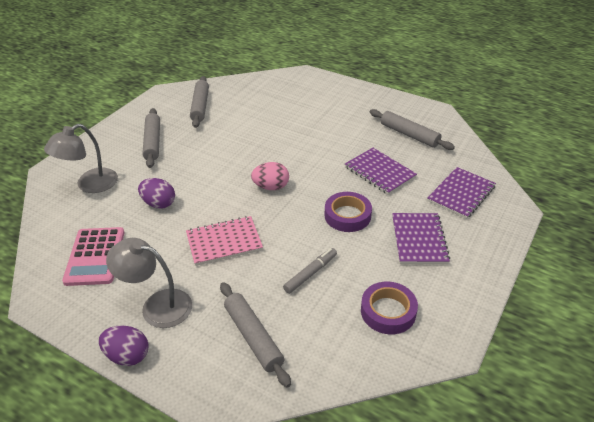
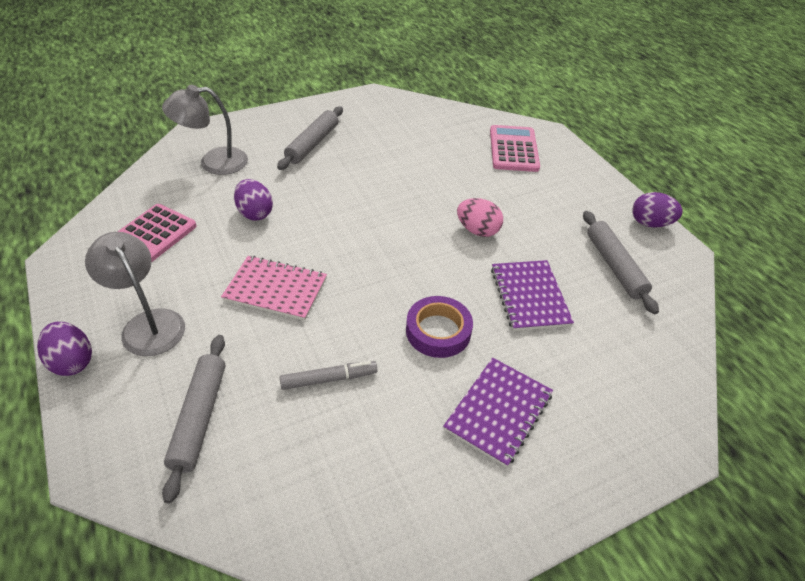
camera: 30 degrees right, 5 degrees up
(200, 106) = (396, 125): grey rolling pin -> none
(271, 187) = (384, 251): pink egg -> pink egg (477, 230)
(291, 92) = (513, 149): none -> pink calculator
(388, 311) = (371, 483): purple tape -> none
(407, 103) = (650, 223): none -> purple egg
(461, 194) = (614, 381): purple notebook -> none

